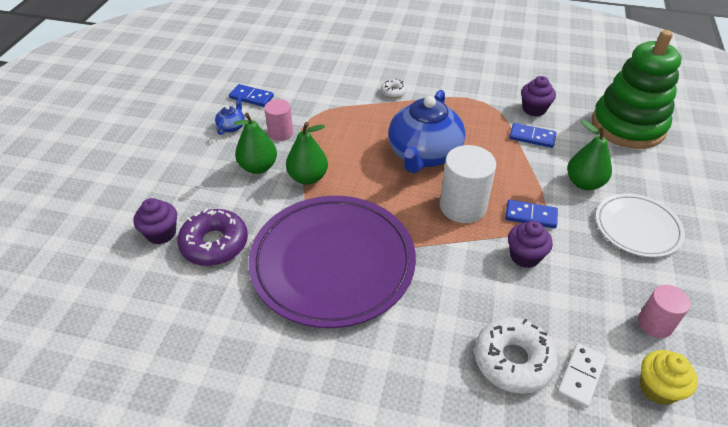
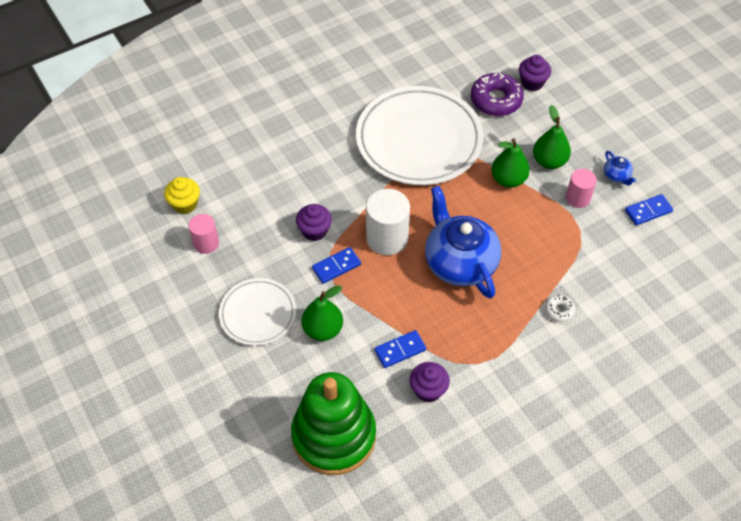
camera: 135 degrees right, 10 degrees up
(332, 263) = (419, 140): purple plate -> white plate
(513, 360) = (270, 163): white donut -> none
(580, 376) = (229, 181): white domino -> none

